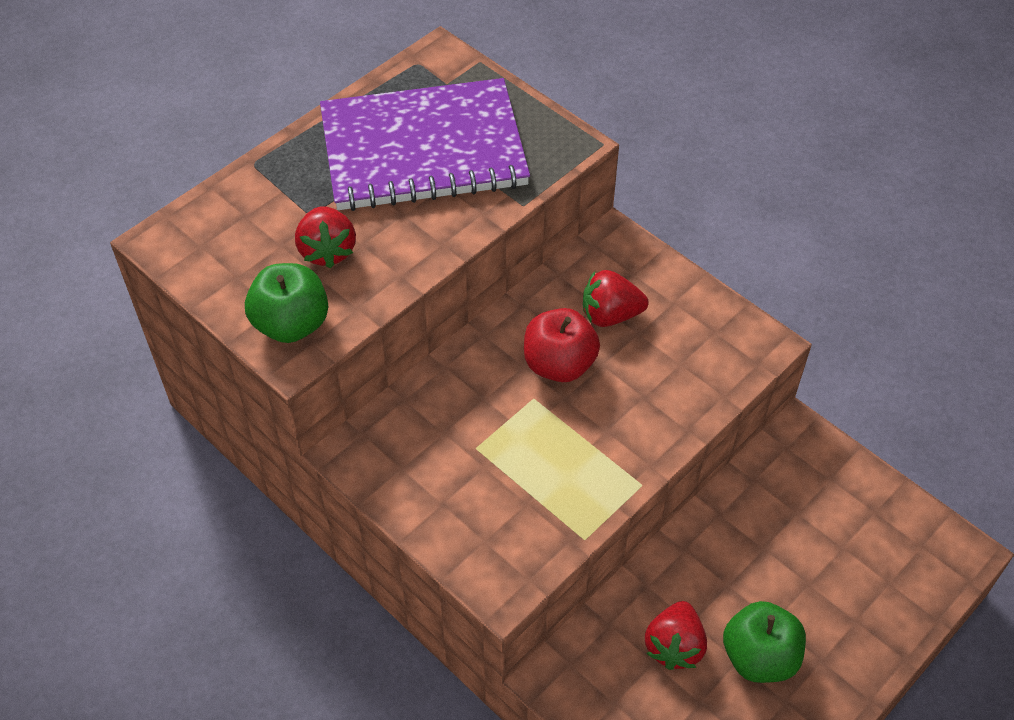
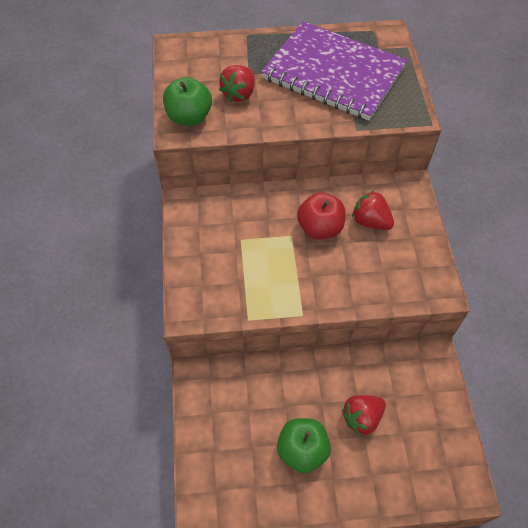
camera: 40 degrees right, 5 degrees up
(674, 646) = (265, 410): red strawberry -> red strawberry (362, 418)

